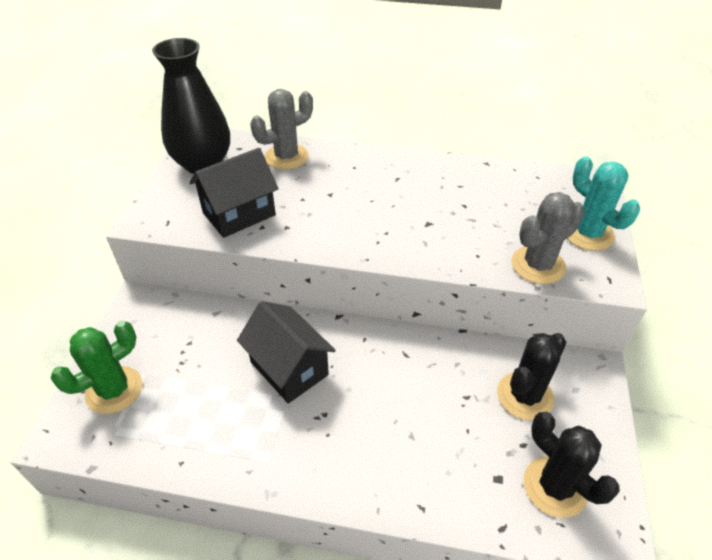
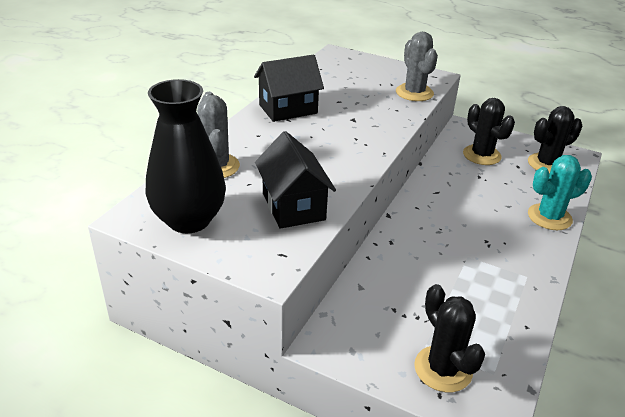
camera: 75 degrees left, 10 degrees down
(114, 390) = (443, 369): green cactus -> black cactus
(289, 368) = (439, 251): black house -> black house (288, 109)
(588, 233) = (390, 70): turquoise cactus -> turquoise cactus (549, 217)

